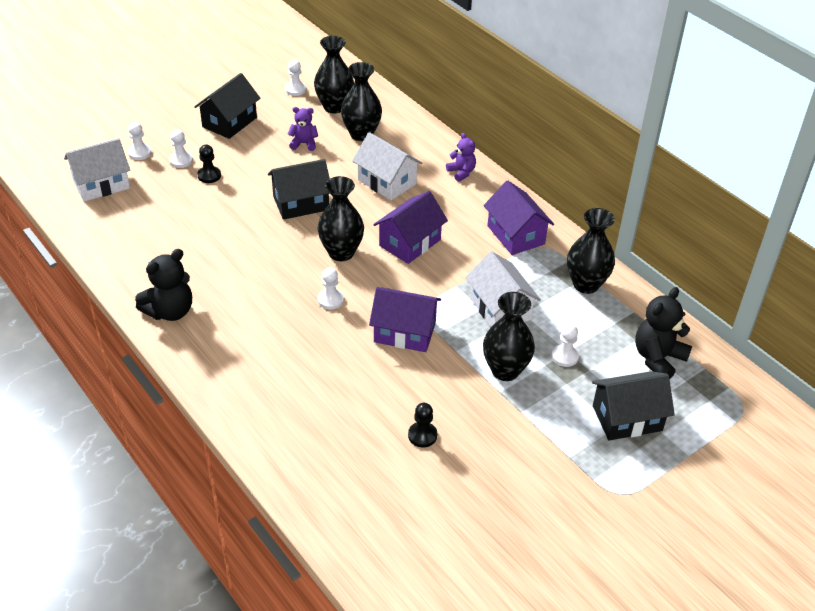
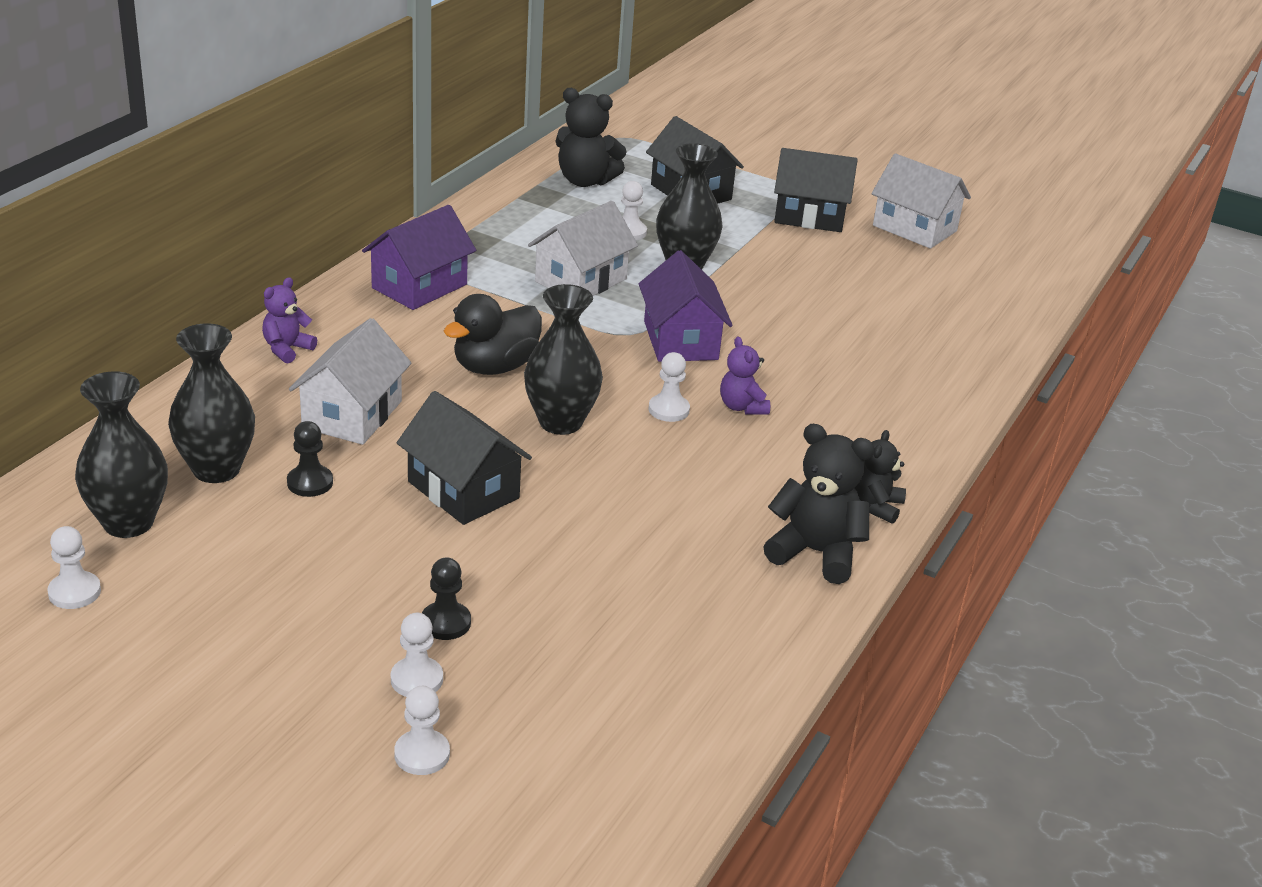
camera: 115 degrees left, 10 degrees down
(101, 184) = (562, 771): white house -> white house (914, 228)
(189, 354) = (876, 506): none -> black teddy bear
(229, 122) = (243, 653): black house -> black house (809, 216)
(304, 143) = (278, 530): purple teddy bear -> purple teddy bear (742, 407)
(410, 243) = (495, 367): purple house -> black duck
(422, 435) = (831, 302): black pawn -> black pawn (310, 483)
(586, 284) = (489, 229): black vase -> none

